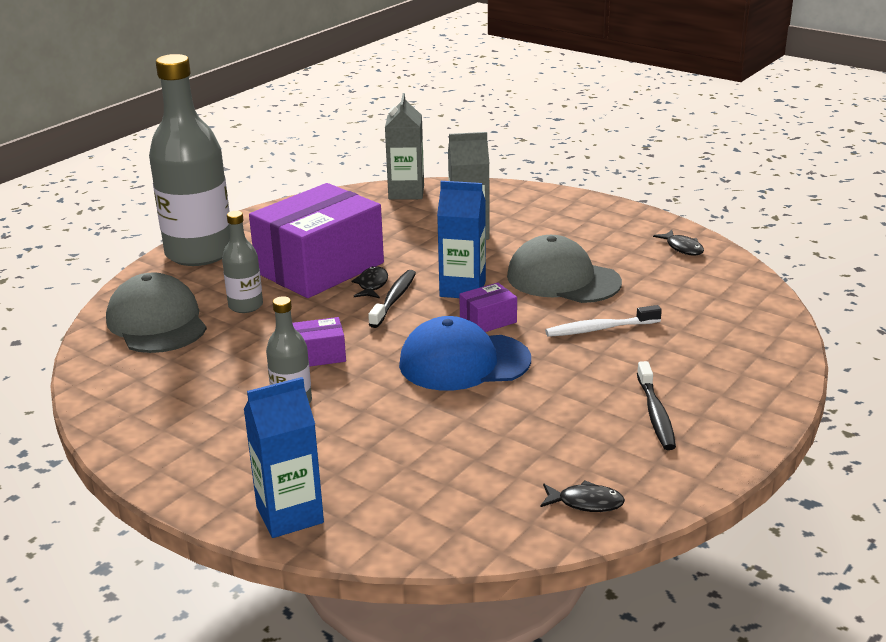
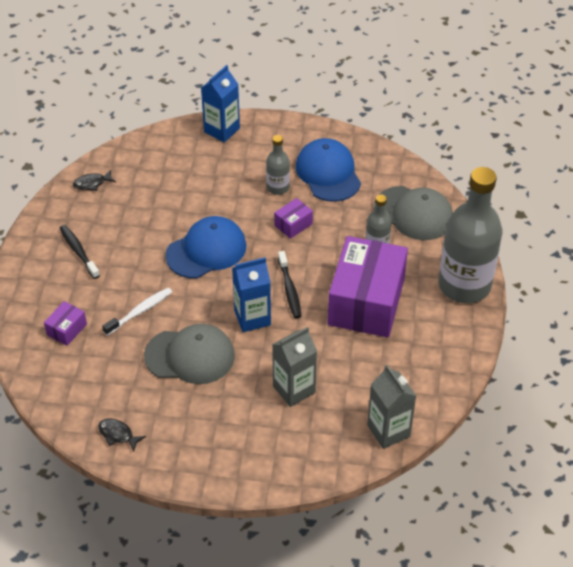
camera: 150 degrees right, 20 degrees up
(201, 397) = (328, 173): none -> blue cap
(372, 285) = (315, 298): black fish -> none
(488, 320) = (215, 292): purple box -> purple box (67, 329)

